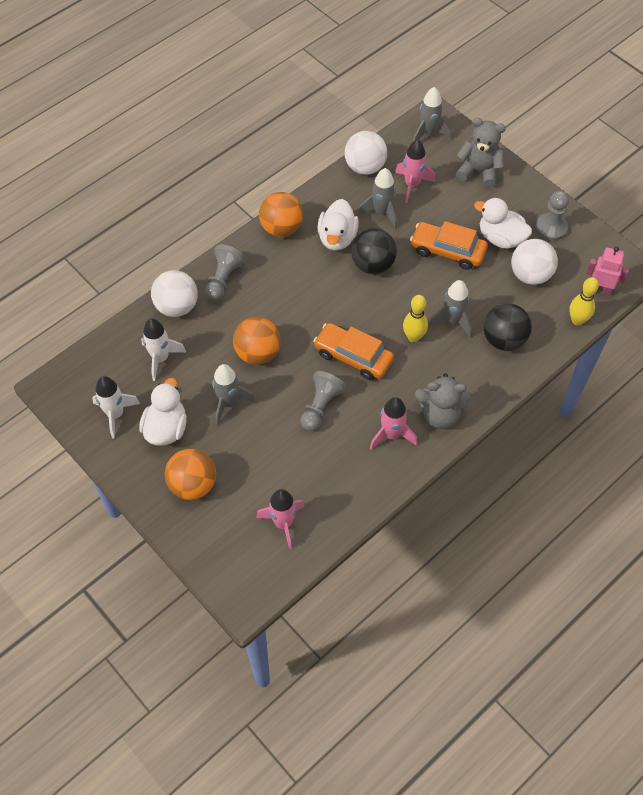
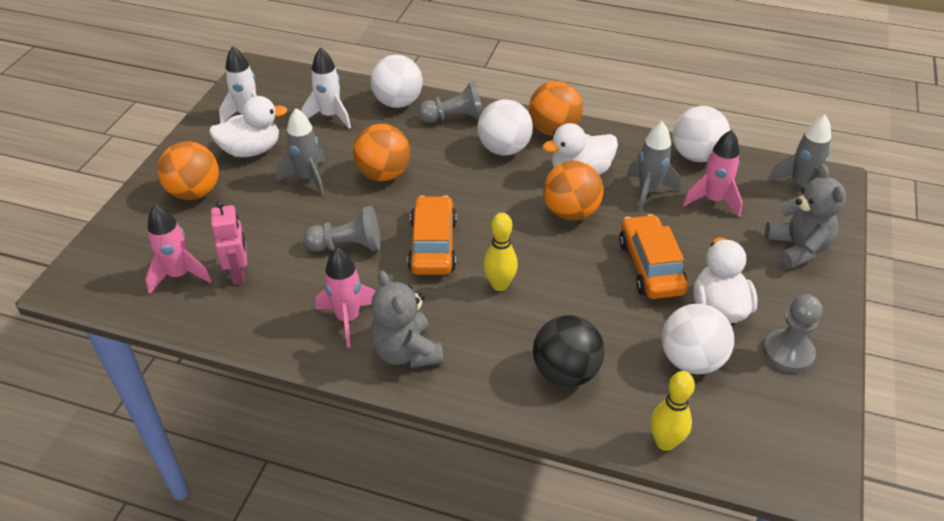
camera: 60 degrees right, 15 degrees down
(282, 268) = (504, 149): none -> white ball
(373, 265) = (570, 212): black ball -> orange ball
(452, 321) = (551, 310): grey rocket -> none
(600, 290) = (740, 449): pink robot -> pink robot (239, 273)

